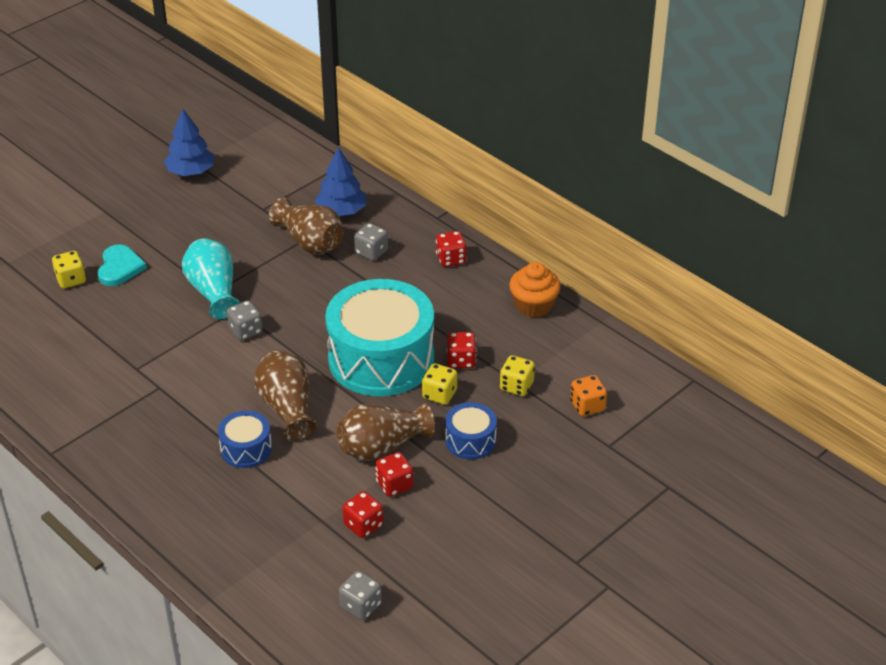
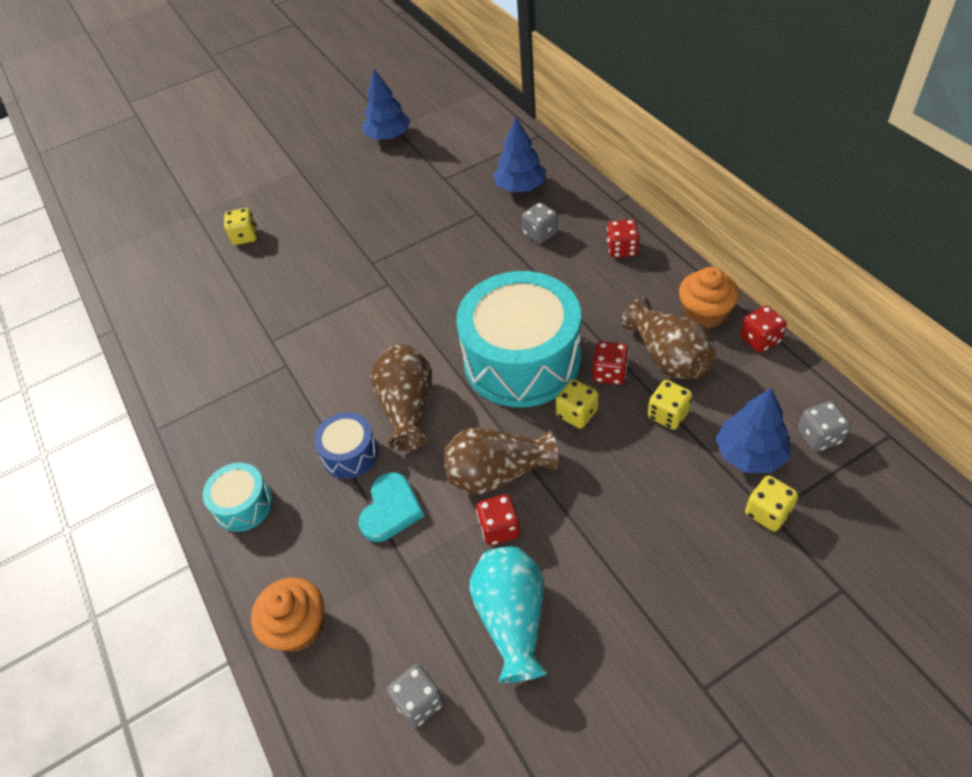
camera: 20 degrees right, 10 degrees up
(120, 267) = (293, 228): turquoise heart -> turquoise heart (390, 509)
(161, 499) = (244, 505): none -> turquoise drum
(213, 292) = (372, 262): turquoise vase -> turquoise vase (512, 619)
(243, 575) = (298, 627): none -> orange cupcake
(245, 331) = (390, 310): grey dice -> grey dice (819, 436)
(310, 242) = (481, 217): brown vase -> brown vase (668, 357)
(363, 525) = (451, 580): red dice -> red dice (760, 340)
(470, 440) = (600, 480): blue drum -> none
(587, 406) = (750, 453): orange dice -> blue tree
(606, 445) = (767, 512): none -> yellow dice

